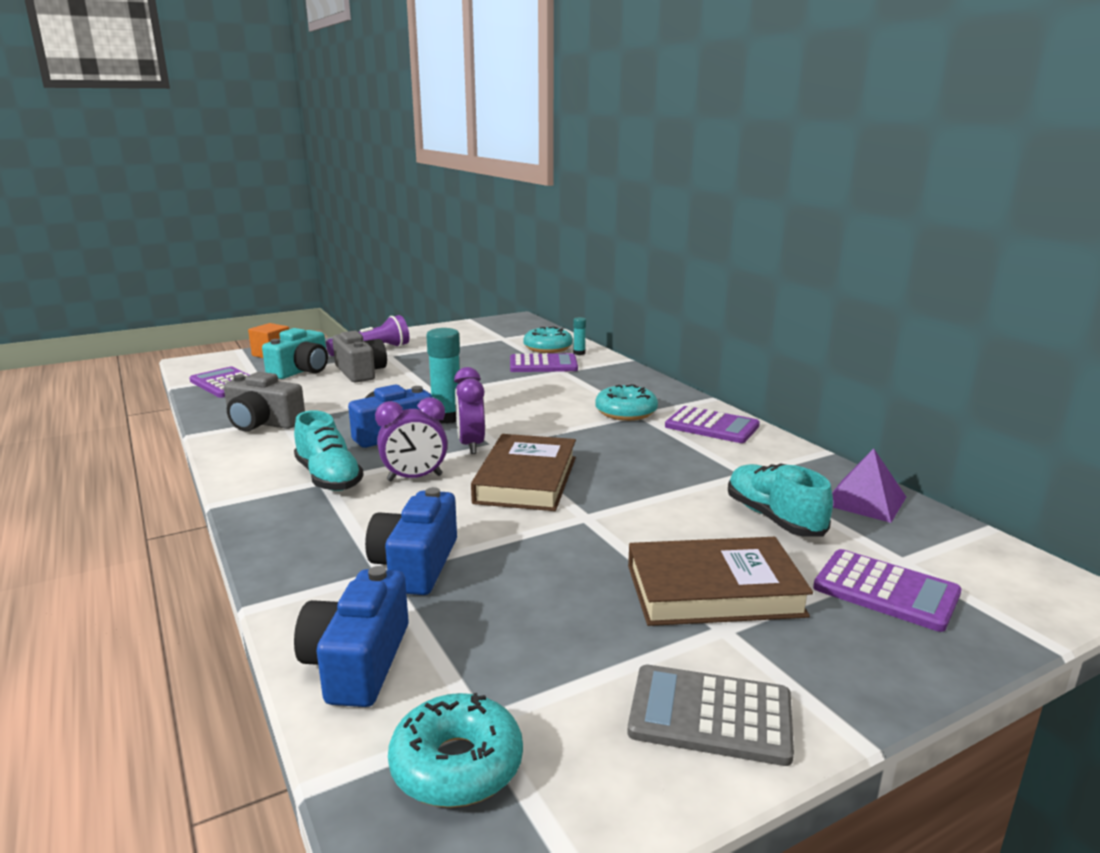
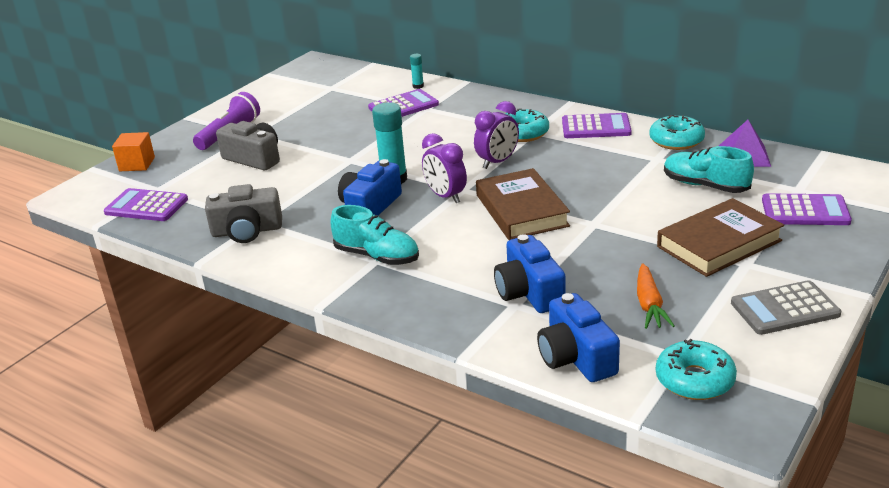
camera: 25 degrees left, 10 degrees up
(301, 370) = (196, 173): turquoise camera -> none
(415, 478) = (441, 235): purple clock -> purple clock (497, 162)
(530, 633) = (649, 305): none -> orange carrot
(548, 348) = (385, 88): turquoise donut -> turquoise donut (676, 141)

